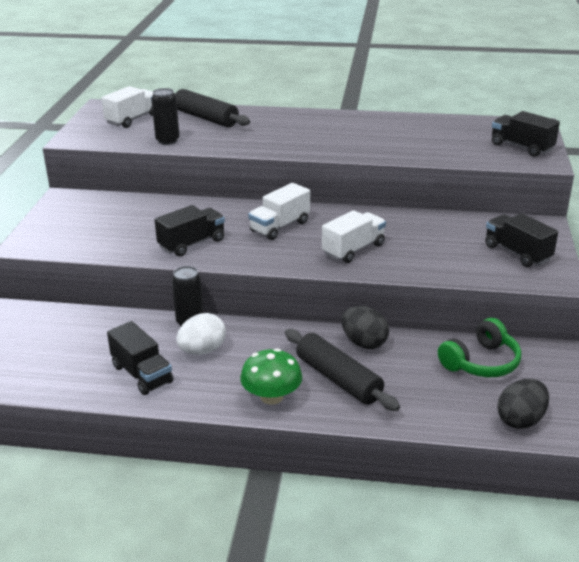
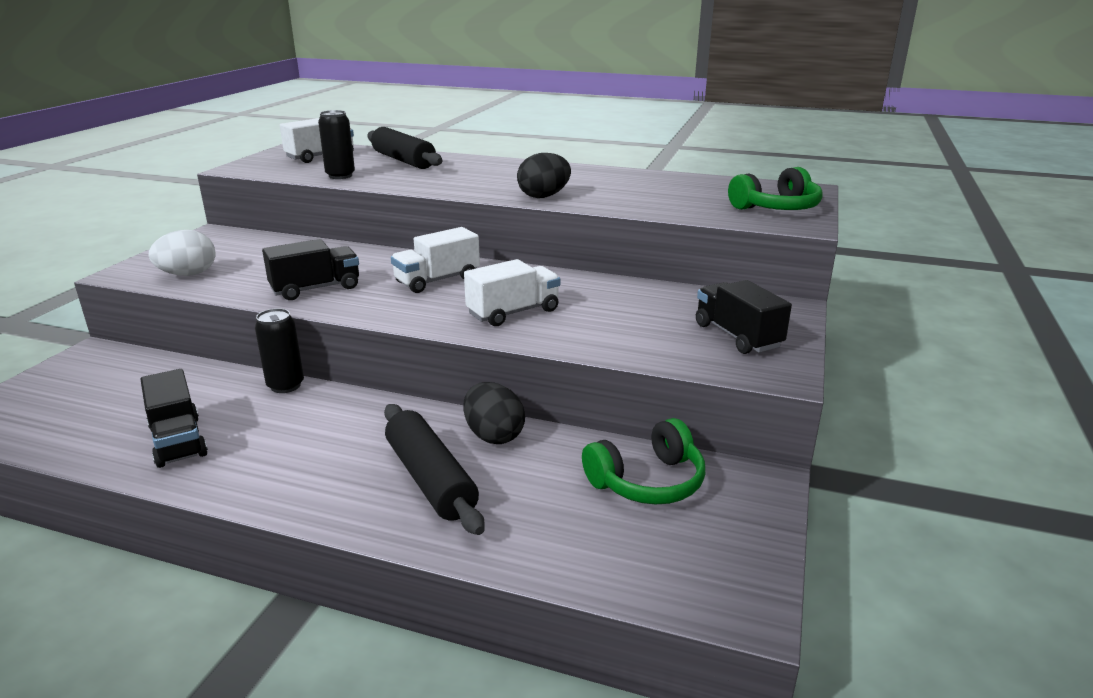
camera: 10 degrees right, 5 degrees down
(202, 350) = (276, 421): white egg -> white egg (188, 274)
(271, 396) = (324, 492): green mushroom -> none
(520, 420) = (672, 576): black egg -> black egg (544, 196)
(521, 147) = (777, 208): black truck -> green headphones

